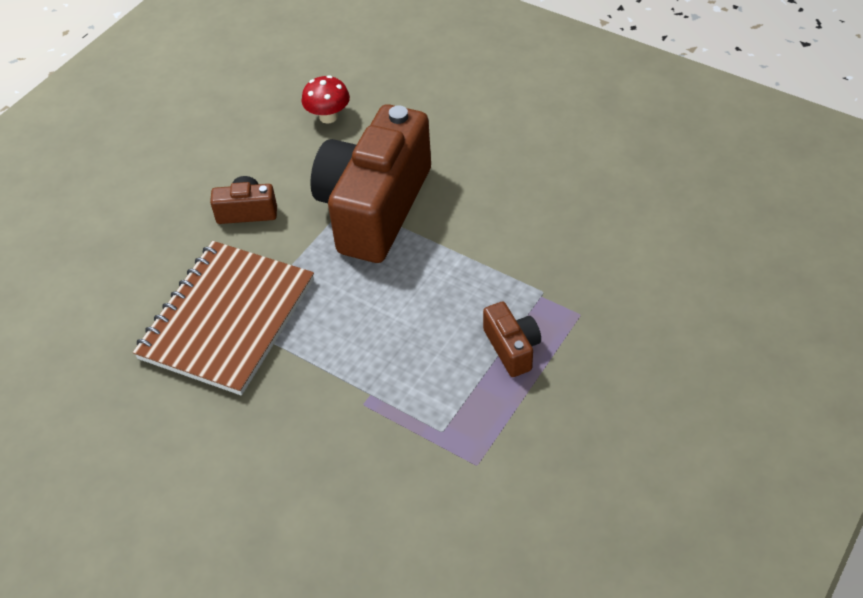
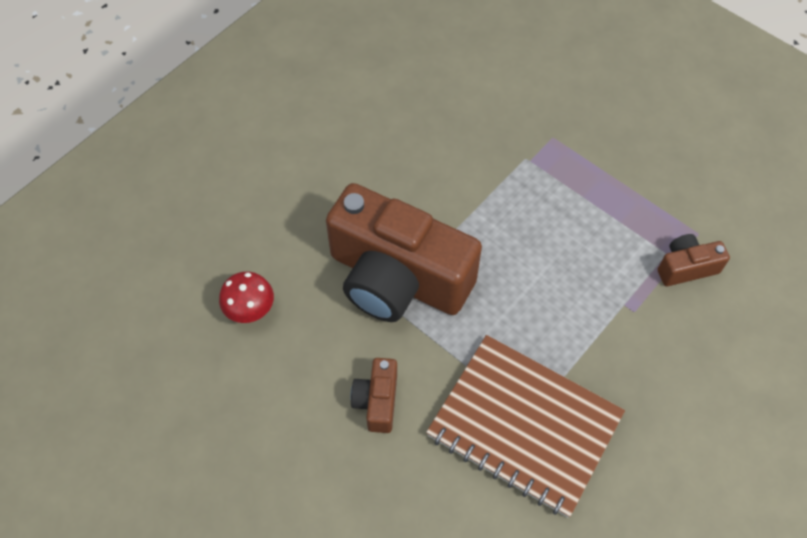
camera: 85 degrees left, 10 degrees up
(512, 348) = (584, 190): brown camera -> brown camera (686, 267)

